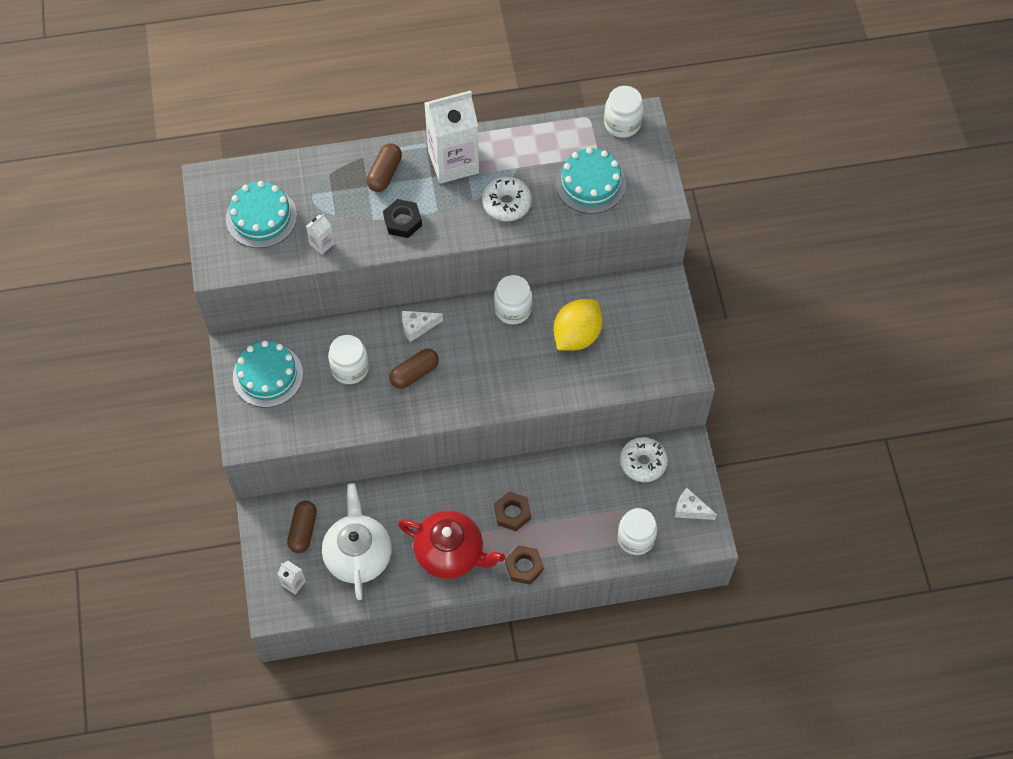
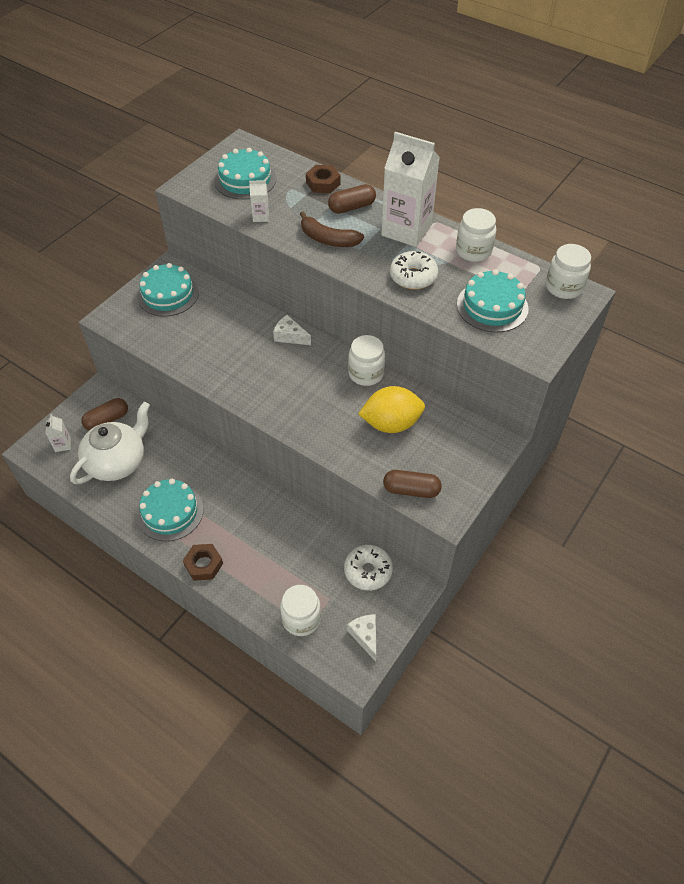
camera: 45 degrees right, 10 degrees down
(350, 368) = (218, 327): white jar -> white jar (473, 251)
(402, 221) = (328, 239): black nut -> brown banana
(414, 373) = (253, 361): brown capsule -> brown capsule (411, 490)
(450, 553) = (170, 512): red teapot -> turquoise cake
(512, 513) = (239, 523): brown nut -> brown nut (323, 183)

